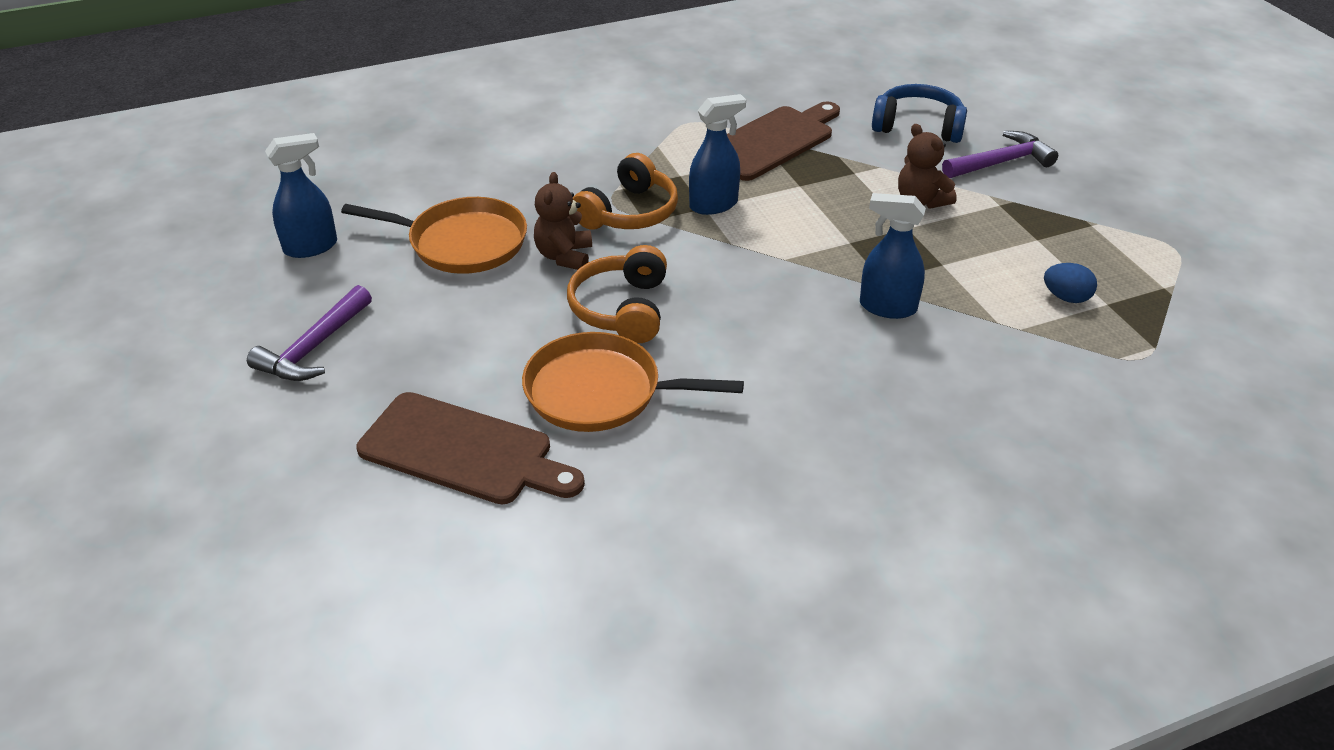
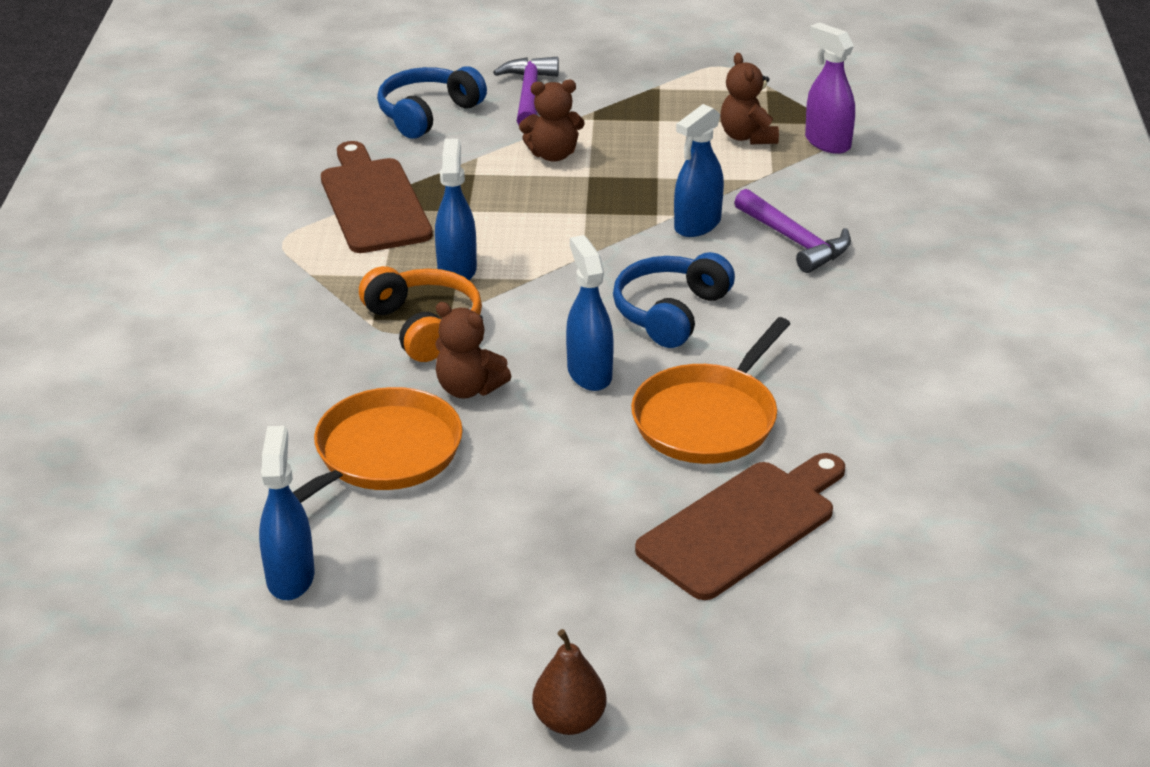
camera: 65 degrees left, 5 degrees down
(195, 419) = (569, 721): none -> brown pear
(314, 348) = (500, 605): purple hammer -> purple hammer (795, 241)
(622, 309) = (589, 373): orange headphones -> blue spray bottle
(739, 328) = (670, 312): none -> blue headphones
(1066, 297) = (747, 137): blue egg -> brown teddy bear
(1112, 350) = (827, 142): none -> purple spray bottle

